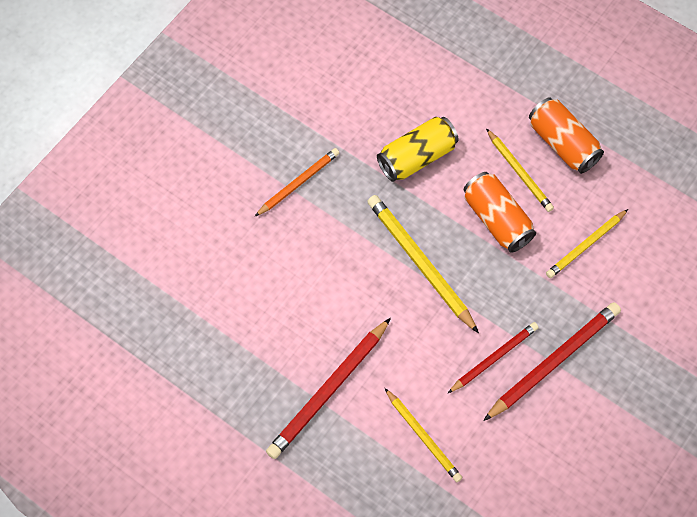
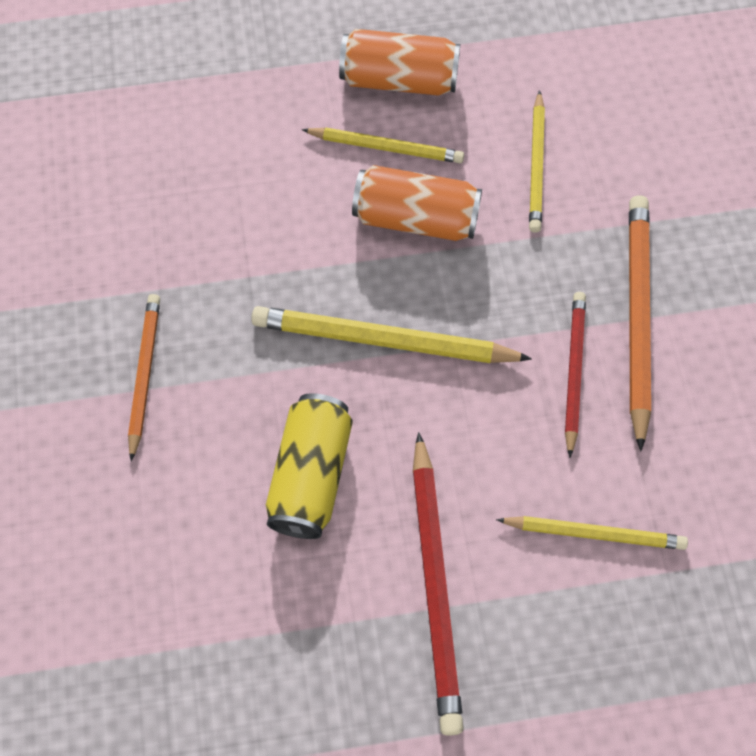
camera: 45 degrees left, 0 degrees up
(417, 157) = (255, 226): yellow can -> yellow can (311, 476)
(553, 361) = (637, 317): red pencil -> orange pencil

